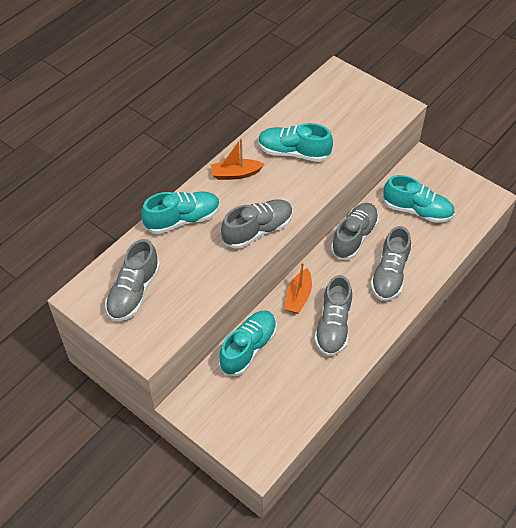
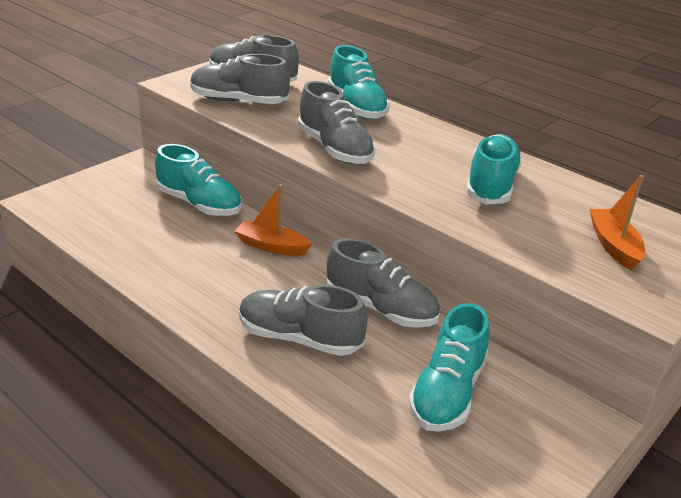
camera: 90 degrees right, 20 degrees down
(235, 174) = (439, 141): orange boat -> orange boat (613, 246)
(333, 326) = (213, 271): grey shoe -> grey shoe (238, 101)

